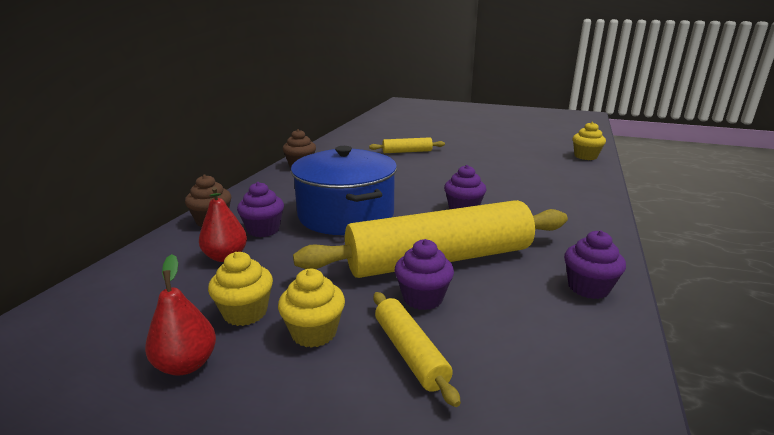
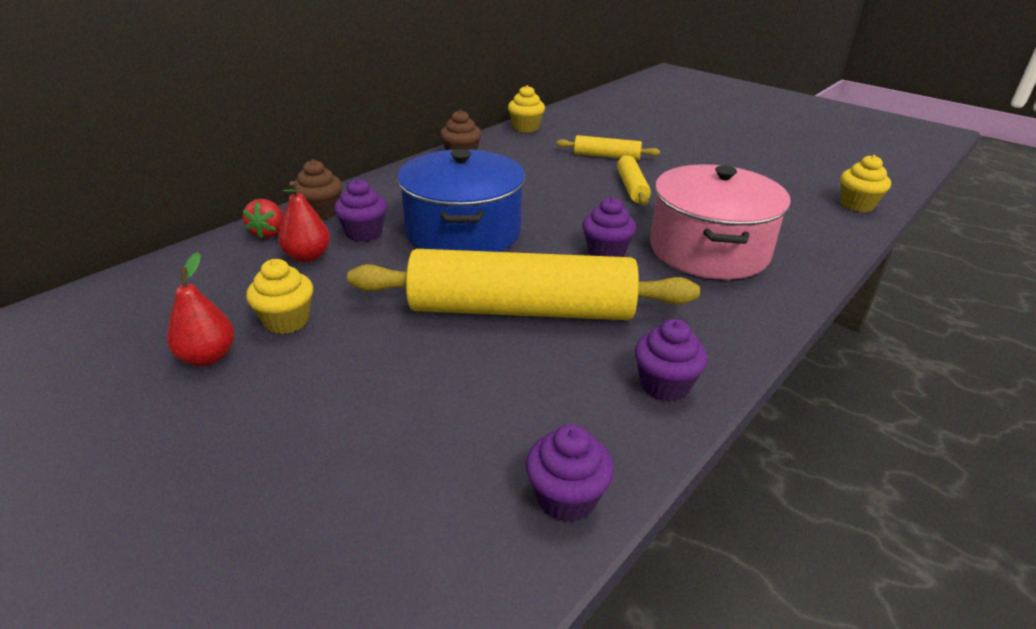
camera: 20 degrees right, 10 degrees up
(174, 245) = (269, 233): none -> red strawberry
(314, 332) = (333, 357): yellow cupcake -> yellow cupcake (526, 128)
(410, 353) = (406, 402): yellow rolling pin -> yellow rolling pin (631, 187)
(423, 298) = (466, 349): purple cupcake -> purple cupcake (566, 498)
(528, 196) = (709, 250): none -> pink pot

